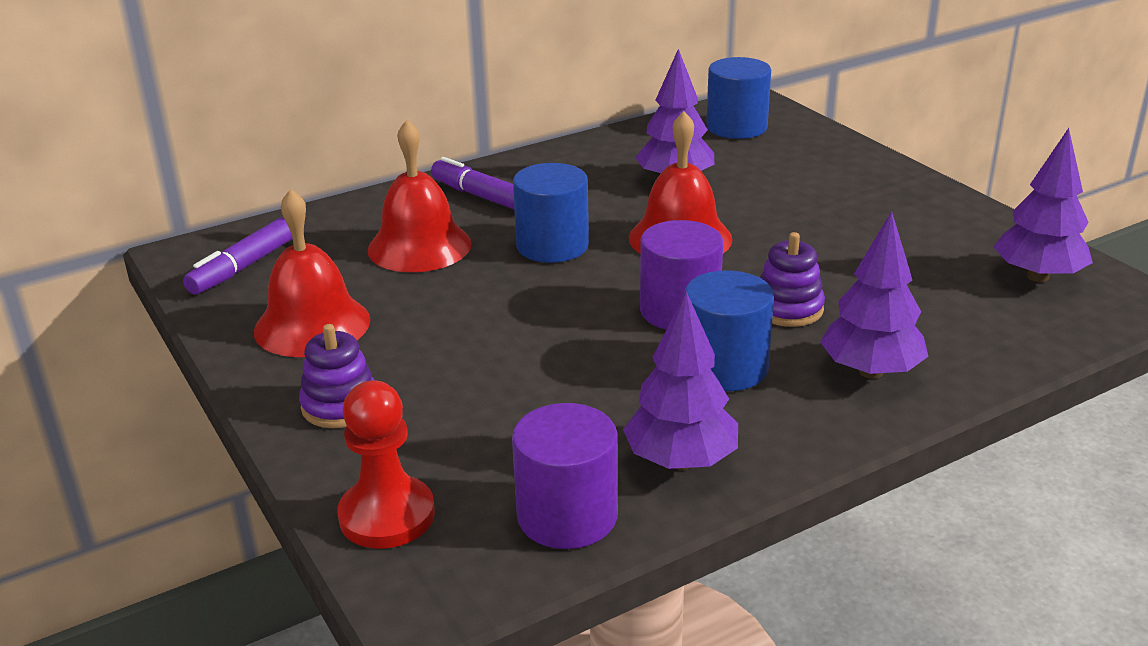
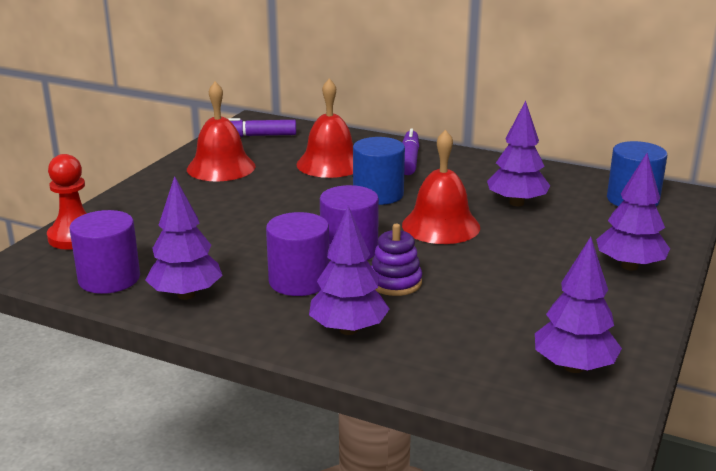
camera: 55 degrees right, 5 degrees down
(340, 405) = (156, 197): purple stacking toy -> none
(725, 367) = (299, 281): blue cylinder -> purple cylinder
(871, 181) = (629, 266): none -> purple tree

